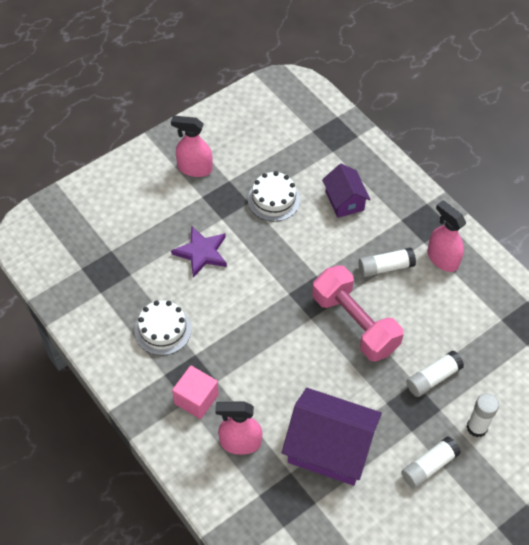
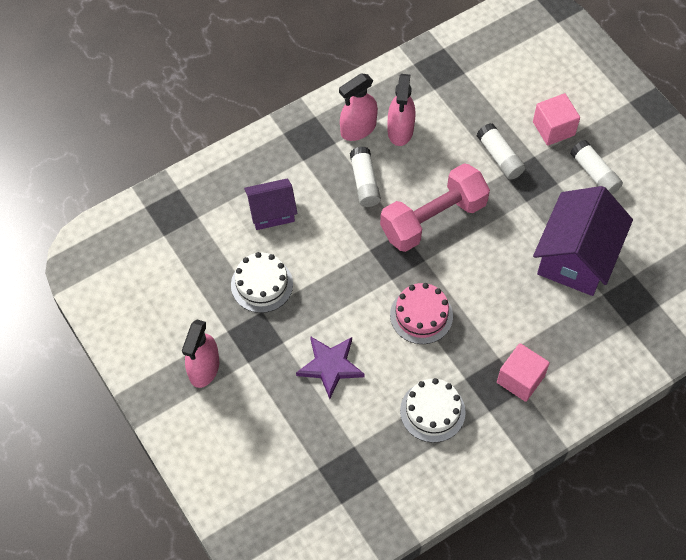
camera: 85 degrees left, 5 degrees up
(240, 442) = (571, 338): pink spray bottle -> pink spray bottle (400, 130)
(254, 318) = (421, 315): none -> pink cake
(477, 427) = (553, 128): white glue stick -> pink cube

